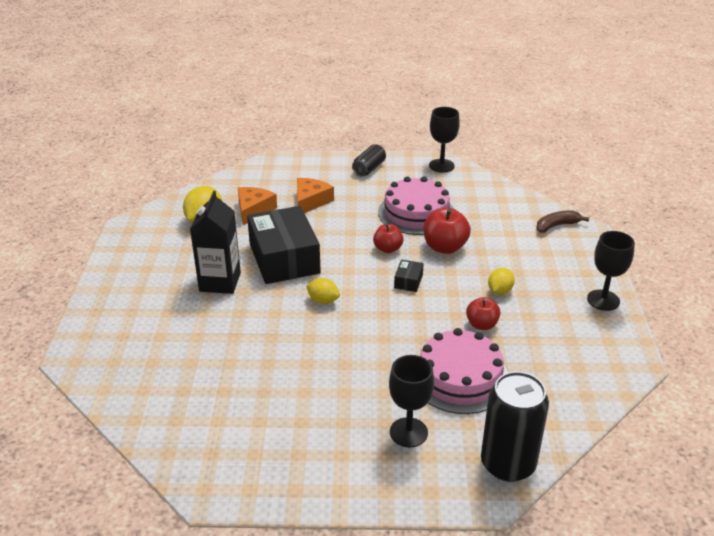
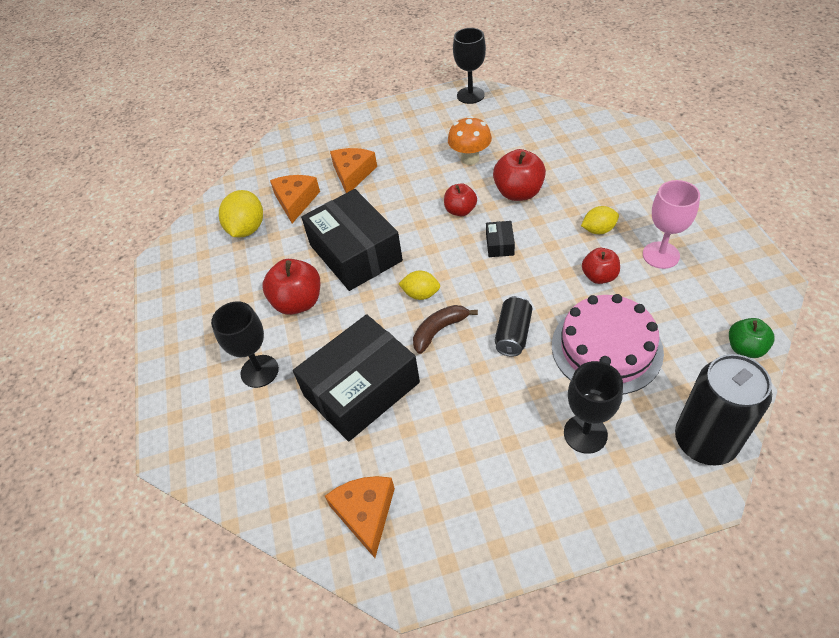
camera: 10 degrees left, 15 degrees up
(201, 439) = (365, 513): none -> orange cheese
(220, 282) = (298, 302): black carton -> red apple
(241, 354) = (361, 389): none -> black box
(369, 169) = (397, 118): black can -> black can (513, 334)
(416, 213) = (470, 158): pink cake -> orange mushroom
(499, 291) = (598, 230): yellow lemon -> yellow lemon turned 60 degrees clockwise
(544, 322) = (661, 255): none -> pink goblet
(556, 226) = (619, 136): brown banana -> brown banana (439, 330)
(581, 408) = (745, 348): none -> green apple
(603, 300) = (705, 212): black goblet -> black goblet (259, 371)

